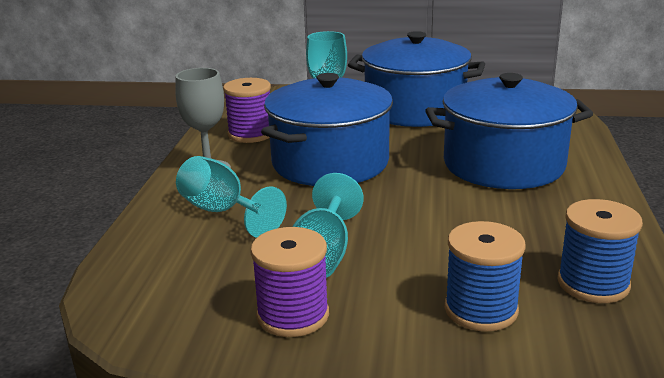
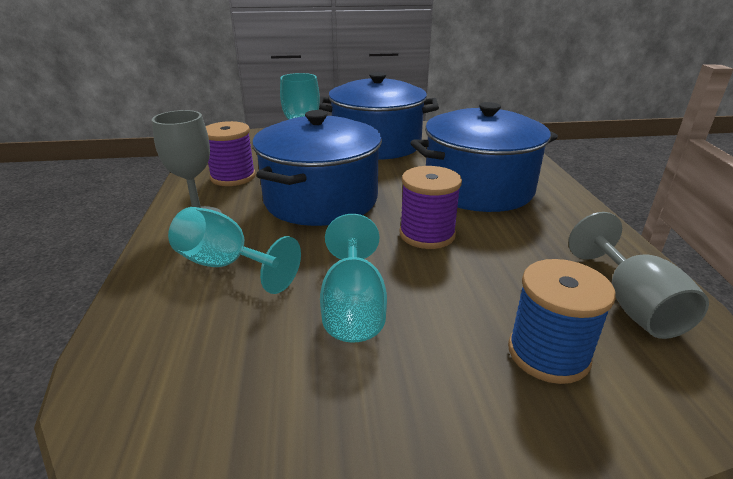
camera: 15 degrees left, 5 degrees up
(293, 315) = (349, 396): purple spool -> purple spool (427, 234)
(593, 284) = (632, 305): blue spool -> grey goblet

